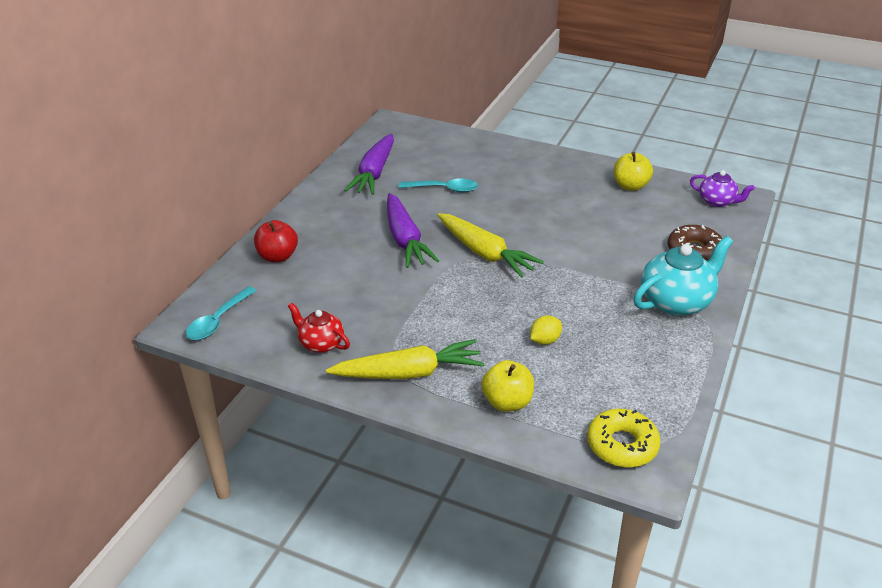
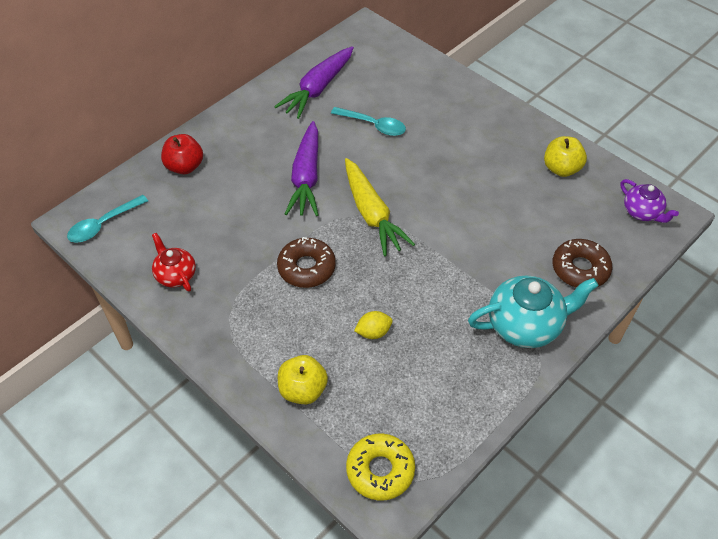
camera: 20 degrees right, 15 degrees up
(409, 373) = (234, 330): yellow carrot -> none
(449, 307) = (306, 268): none -> brown donut

